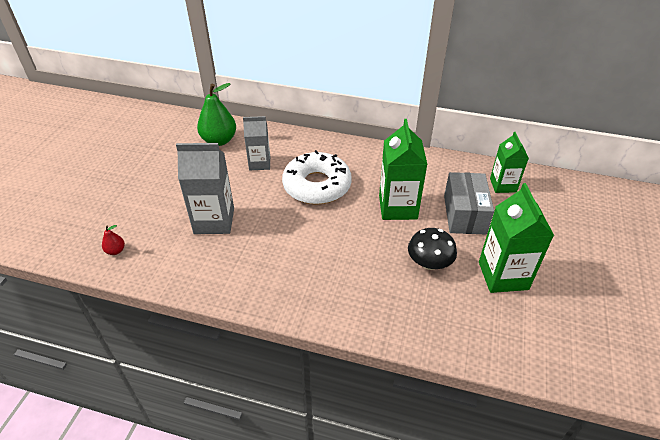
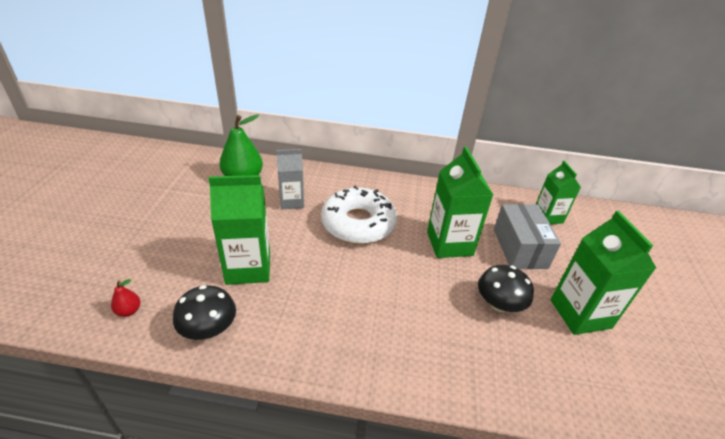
camera: 10 degrees left, 5 degrees down
(177, 268) = (209, 328): none -> black mushroom
(214, 221) = (248, 268): grey carton -> green carton

